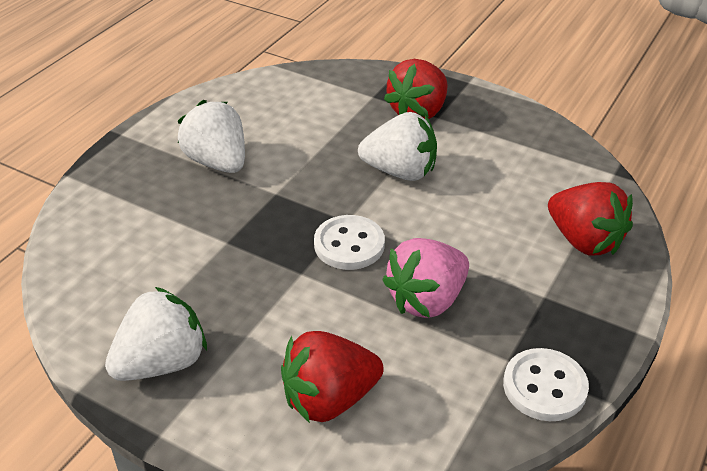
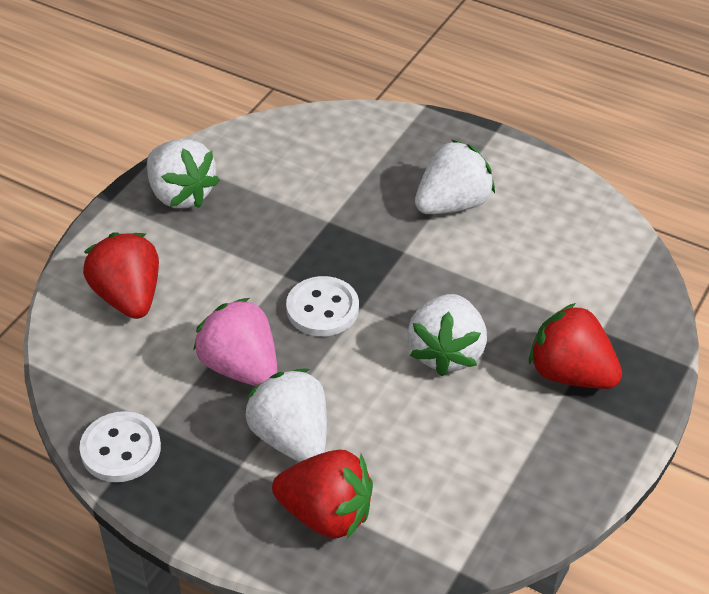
camera: 90 degrees right, 5 degrees up
(507, 263) = (291, 438): none -> white strawberry
(584, 241) = (326, 514): red strawberry -> red strawberry turned 120 degrees counterclockwise

